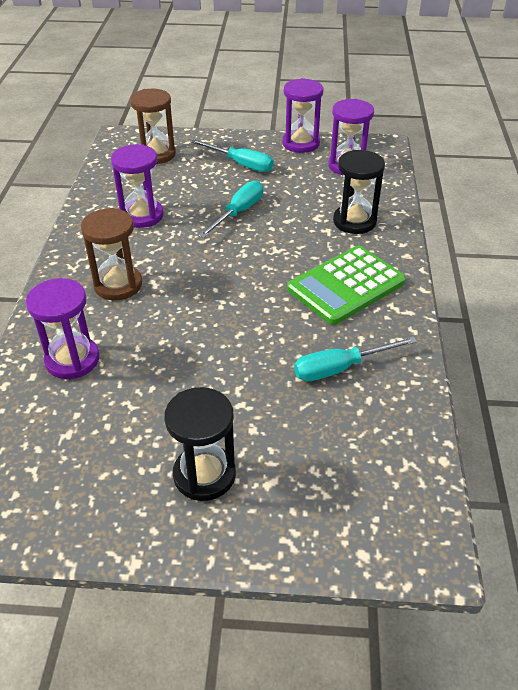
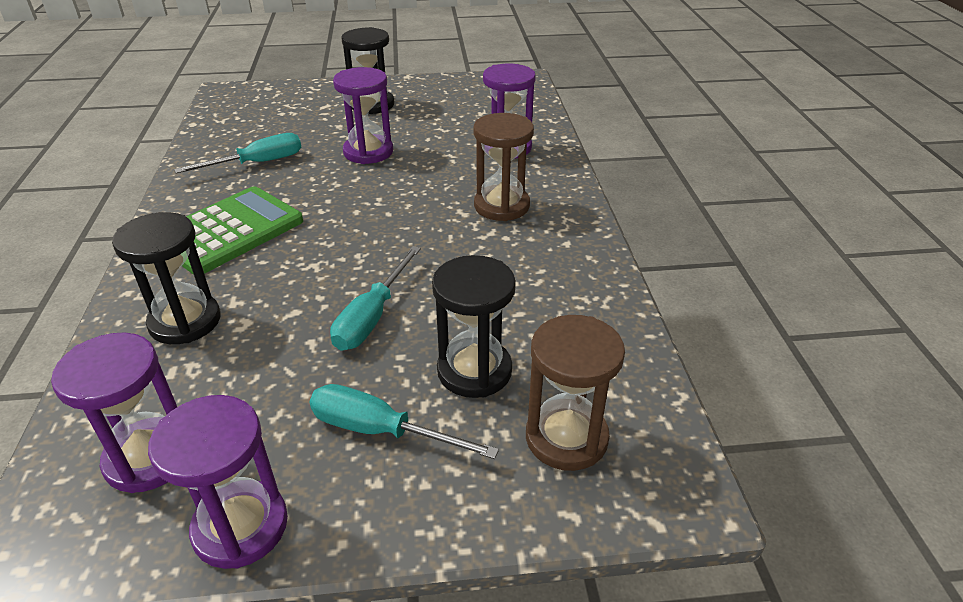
camera: 170 degrees right, 5 degrees down
(142, 215) = (521, 294): purple hourglass -> purple hourglass (368, 152)
(188, 181) = (474, 371): none -> black hourglass

